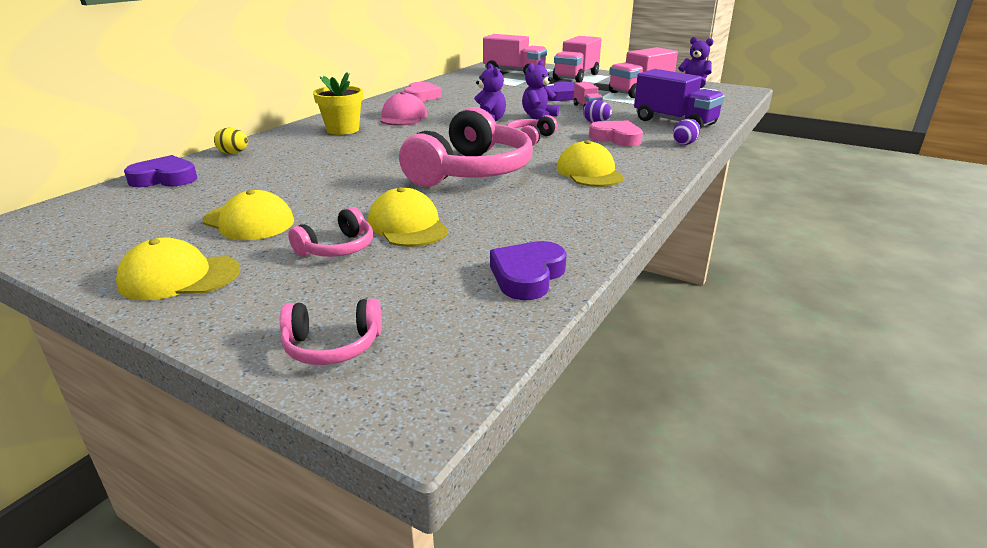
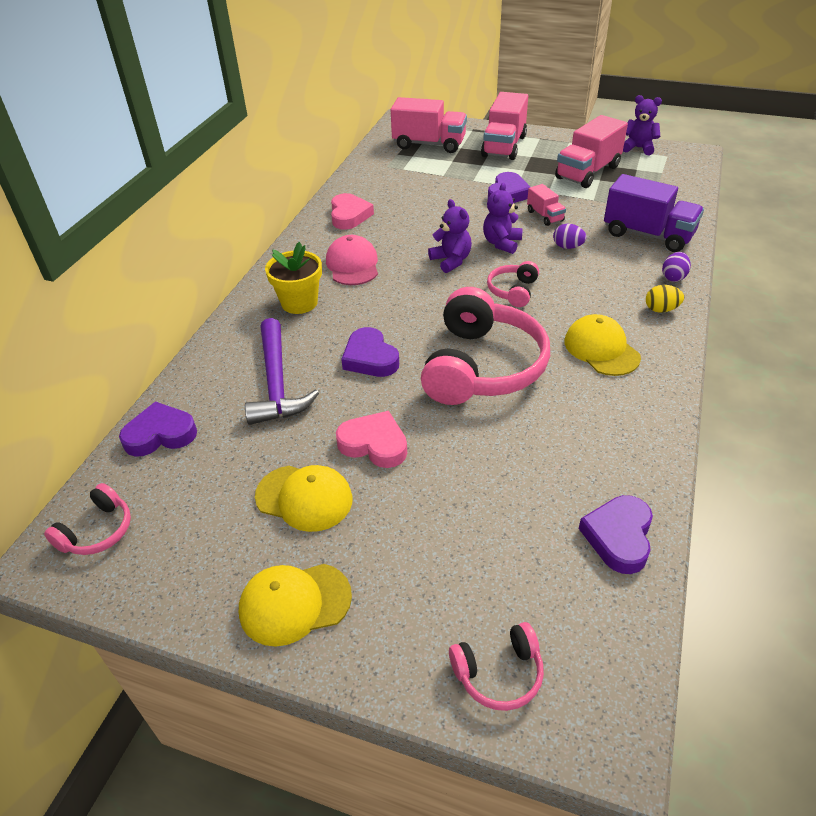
camera: 10 degrees left, 15 degrees up
(233, 153) = (205, 371): yellow egg -> yellow egg (661, 309)
(286, 164) = (277, 383): none -> purple hammer
(337, 248) = (421, 527): pink headphones -> pink headphones (97, 531)
(376, 159) = (370, 358): none -> purple heart
(407, 226) = (468, 476): yellow cap -> none
(616, 138) = (601, 277): pink heart -> pink heart (374, 444)

